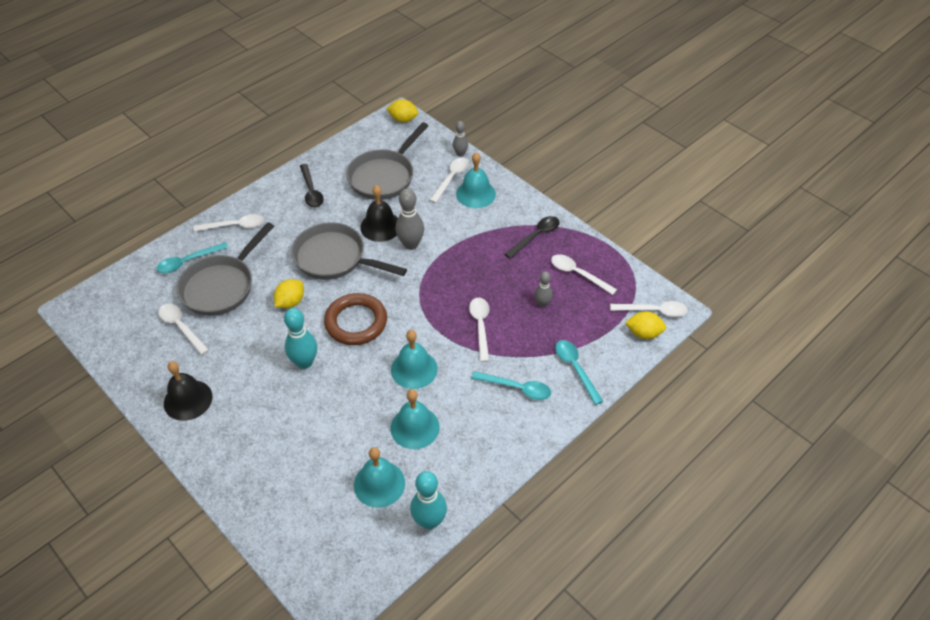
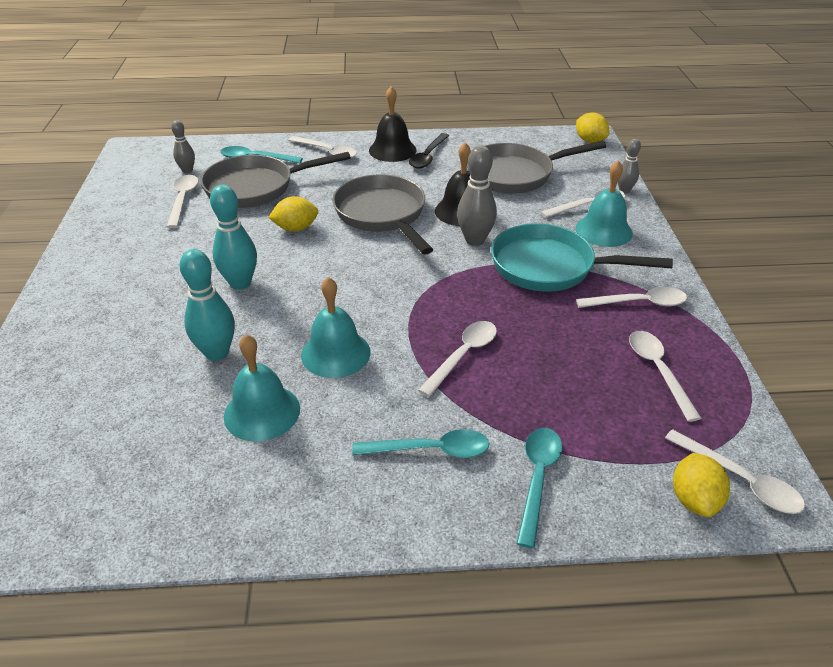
camera: 40 degrees right, 10 degrees down
(188, 400) = (108, 255): black bell -> black bell (392, 150)
(356, 322) = (333, 277): brown ring -> none
(379, 484) = (151, 444): turquoise bell -> none
(429, 521) = (143, 529): turquoise bowling pin -> turquoise bowling pin (217, 353)
(470, 239) = (549, 267): none -> turquoise pan
(517, 388) = (430, 450): turquoise spoon -> turquoise spoon turned 60 degrees counterclockwise
(536, 236) = (638, 303): black spoon -> white spoon
(542, 303) = (571, 376): grey bowling pin -> grey bowling pin (187, 170)
(643, 333) = (694, 499): yellow lemon -> yellow lemon turned 45 degrees clockwise

